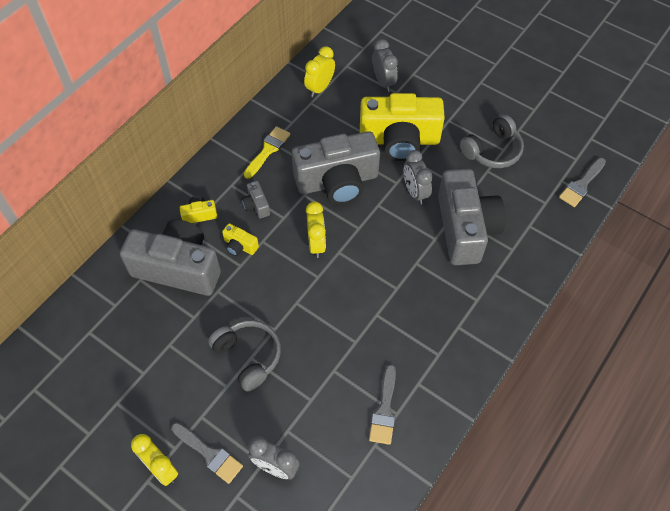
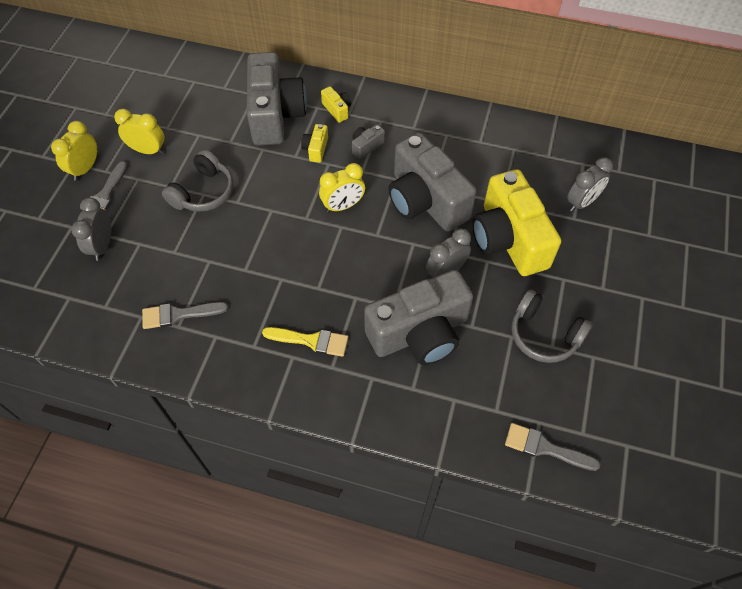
camera: 70 degrees right, 0 degrees up
(268, 150) = (435, 134): yellow brush -> yellow brush (311, 341)
(320, 88) = (538, 150): yellow clock -> yellow clock (148, 150)

